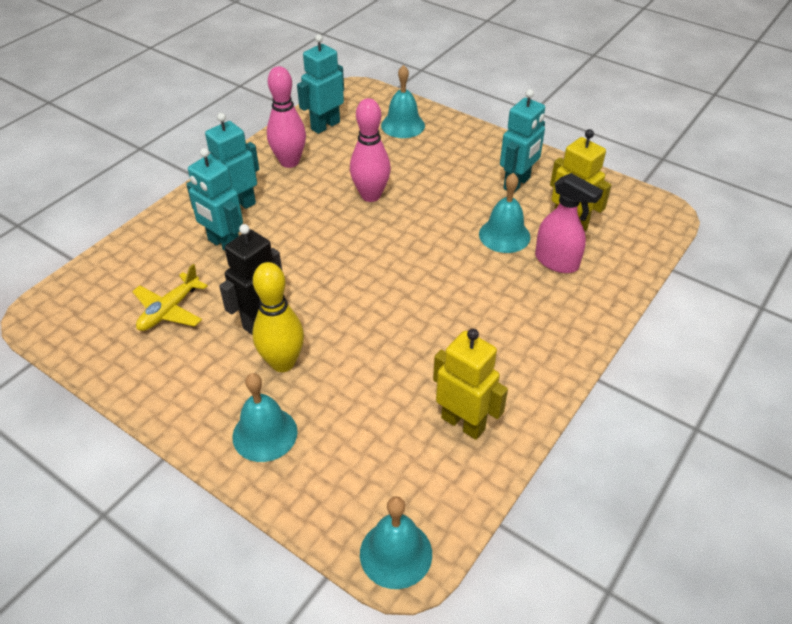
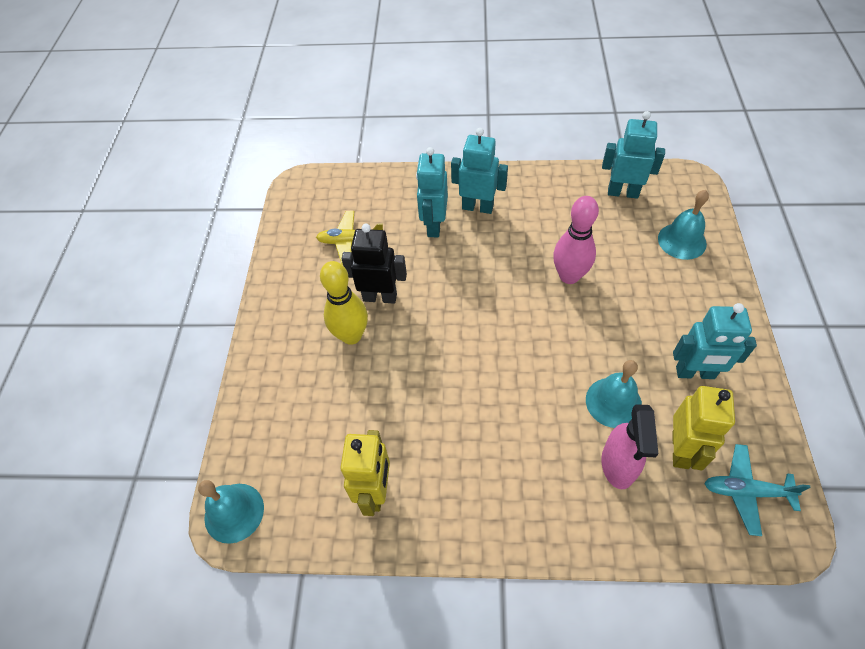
camera: 60 degrees right, 10 degrees up
(265, 434) = (284, 367): turquoise bell -> none
(289, 162) = (556, 201): pink bowling pin -> none
(623, 213) = (746, 491): none -> turquoise plane

